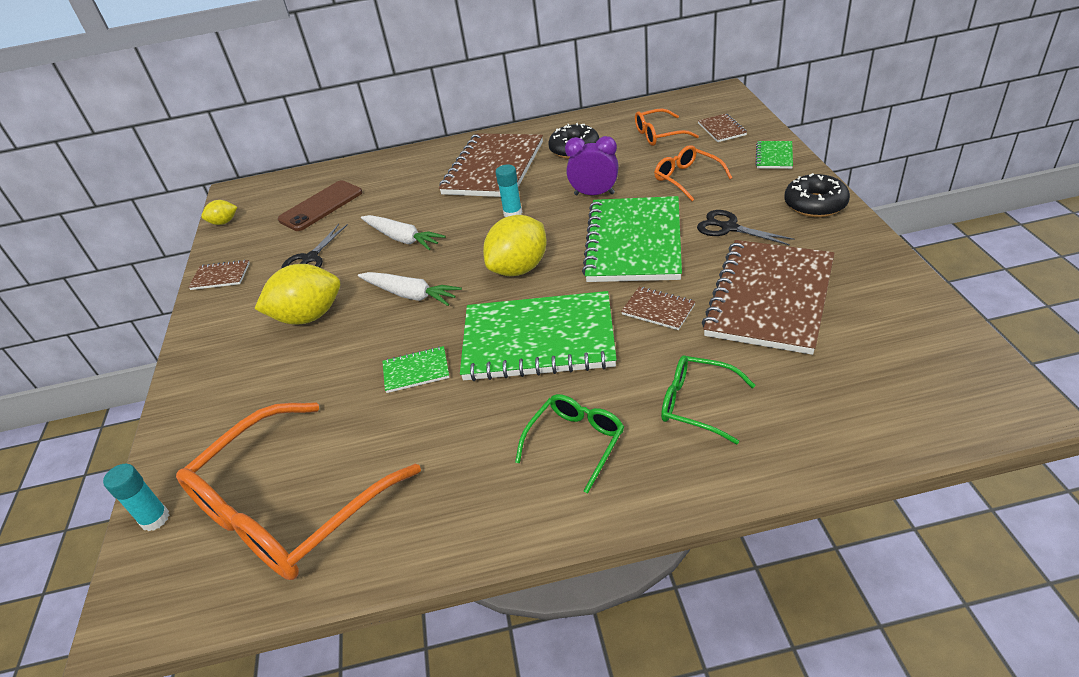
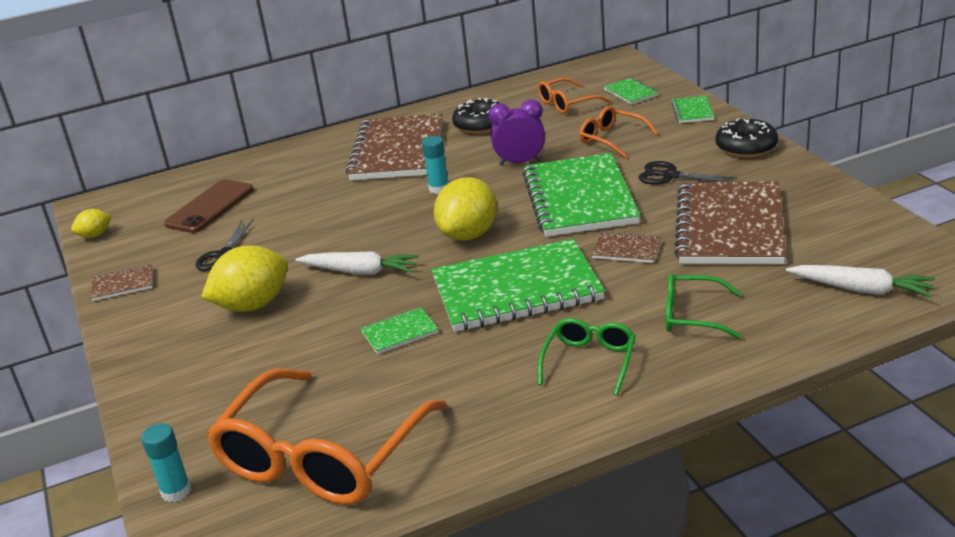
camera: 15 degrees left, 10 degrees down
(402, 238) = (324, 225): white carrot -> white carrot (861, 289)
(721, 129) = (630, 93): brown notebook -> green notebook

